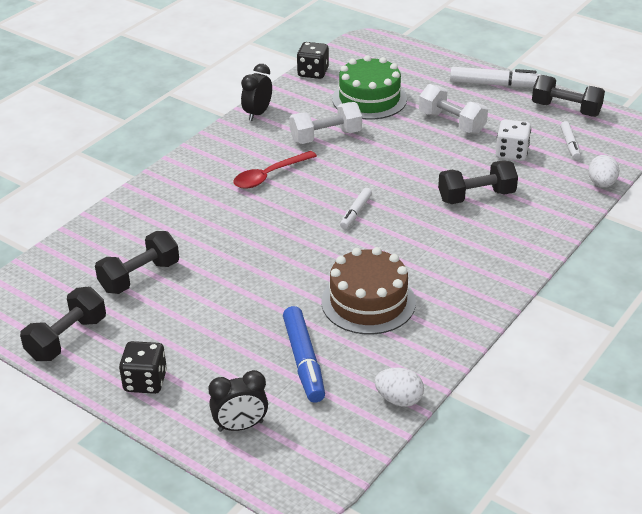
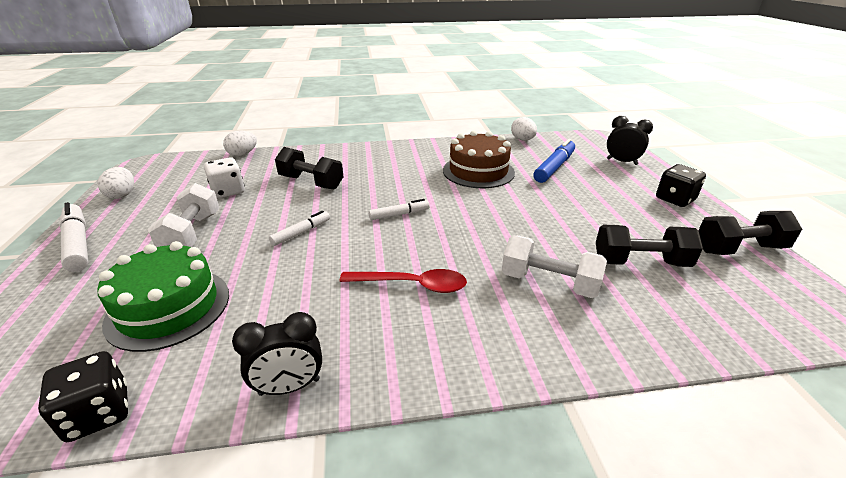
camera: 135 degrees left, 5 degrees down
(326, 137) = (294, 292): white dumbbell -> white dumbbell (549, 283)
(566, 109) = (122, 195): black dumbbell -> white egg
(569, 144) = (191, 177): white marker -> white marker (301, 232)

